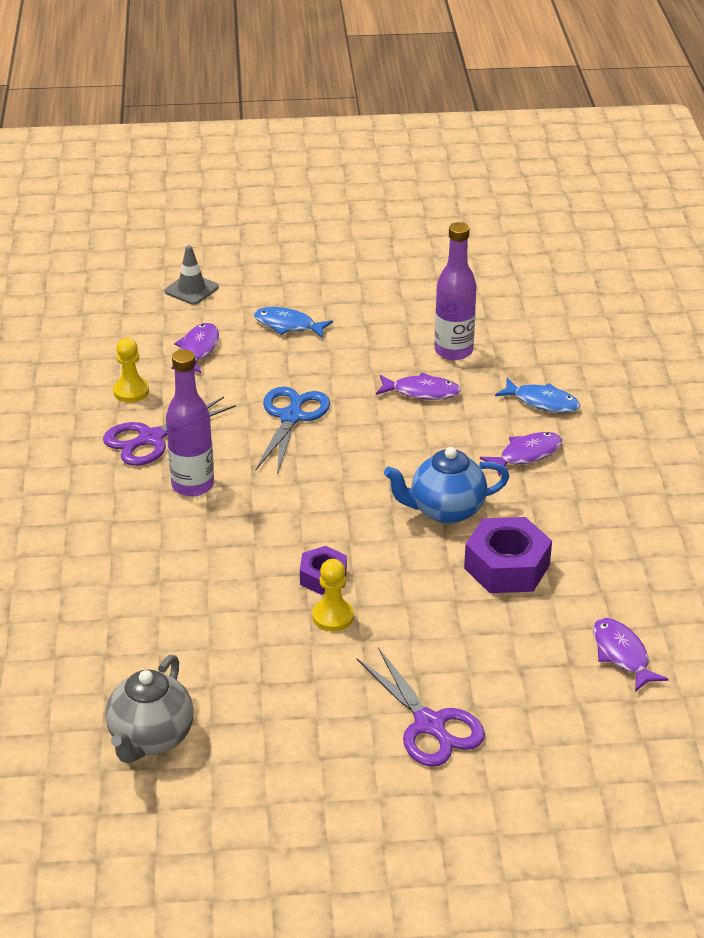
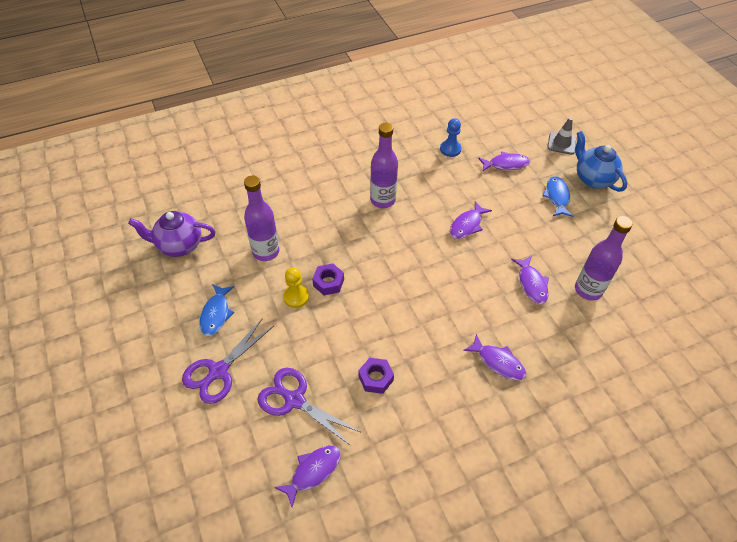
camera: 70 degrees right, 15 degrees up
(131, 391) = (450, 149): yellow pawn -> blue pawn
(151, 438) = (414, 170): purple scissors -> purple scissors (294, 400)
(151, 738) = (179, 245): grey teapot -> purple teapot
(225, 634) = (266, 252): none -> purple bottle
(291, 417) = (467, 225): blue scissors -> purple fish
(446, 510) = (416, 329): blue teapot -> blue teapot (593, 179)
(506, 566) = (376, 378): purple nut -> purple nut, size x0.59
(542, 402) = (563, 358): blue fish -> blue fish (216, 314)

